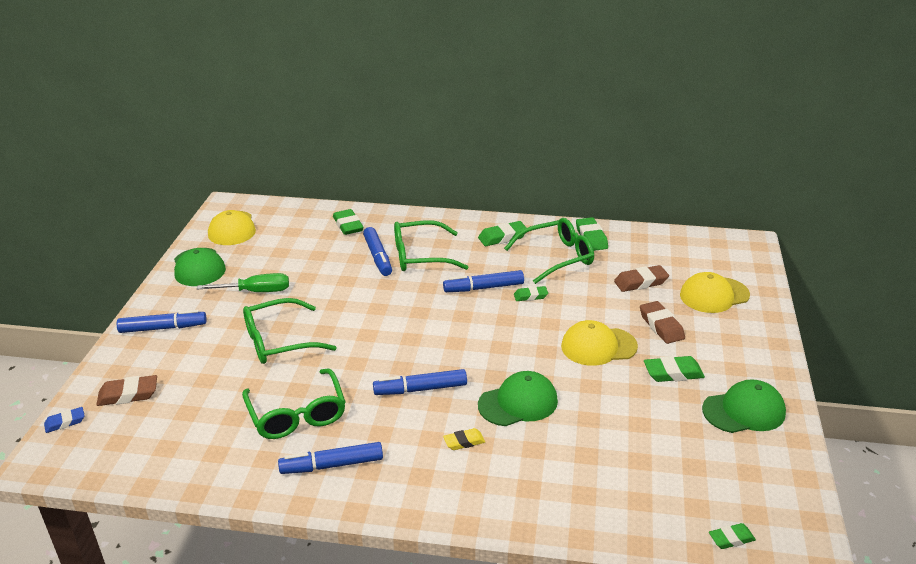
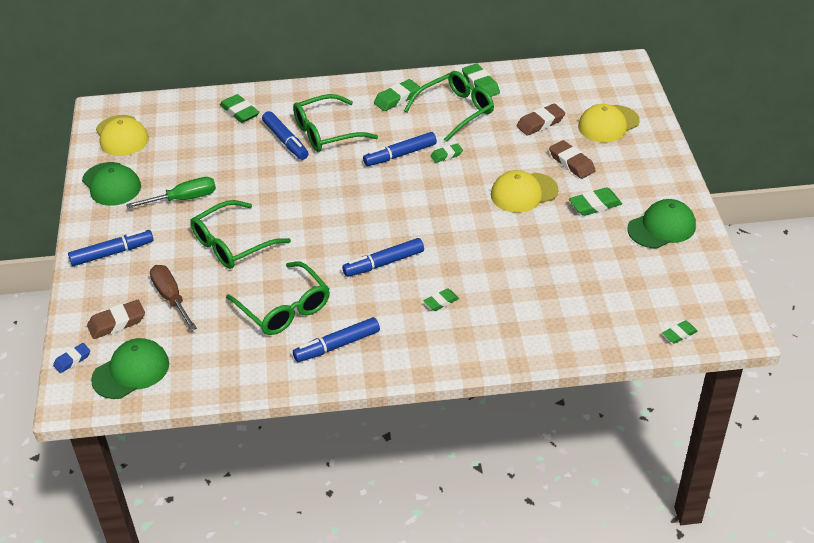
camera: 15 degrees left, 10 degrees up
(193, 381) = (171, 298): none -> brown screwdriver
(464, 442) = (441, 302): yellow eraser -> green eraser
(518, 403) = (473, 258): green cap -> green cap (131, 371)

